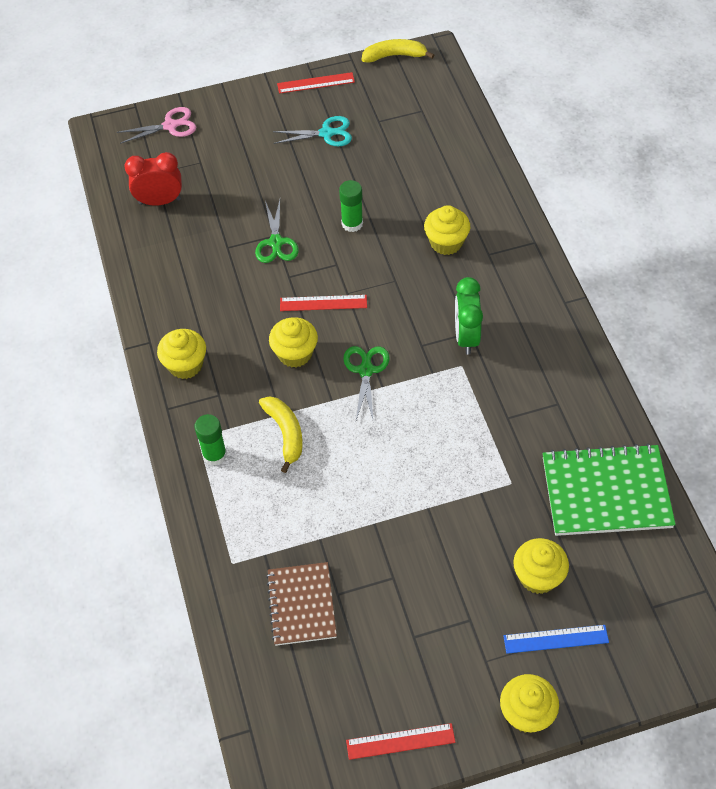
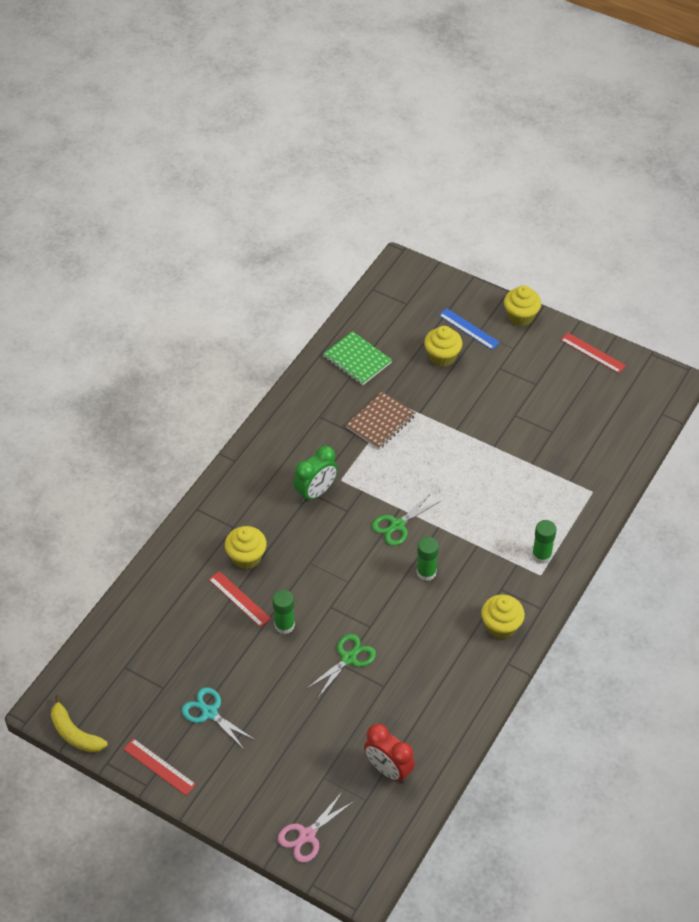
camera: 135 degrees left, 5 degrees down
(170, 126) = (307, 835): pink scissors -> pink scissors turned 75 degrees counterclockwise
(286, 433) = (486, 531): yellow banana -> none
(295, 354) = (426, 572): yellow cupcake -> green glue stick
(302, 605) = (576, 442): brown notebook -> brown notebook (380, 422)
(323, 303) = (370, 588): red ruler -> red ruler (239, 599)
(606, 492) = (357, 360): green notebook -> green notebook, size x0.65

